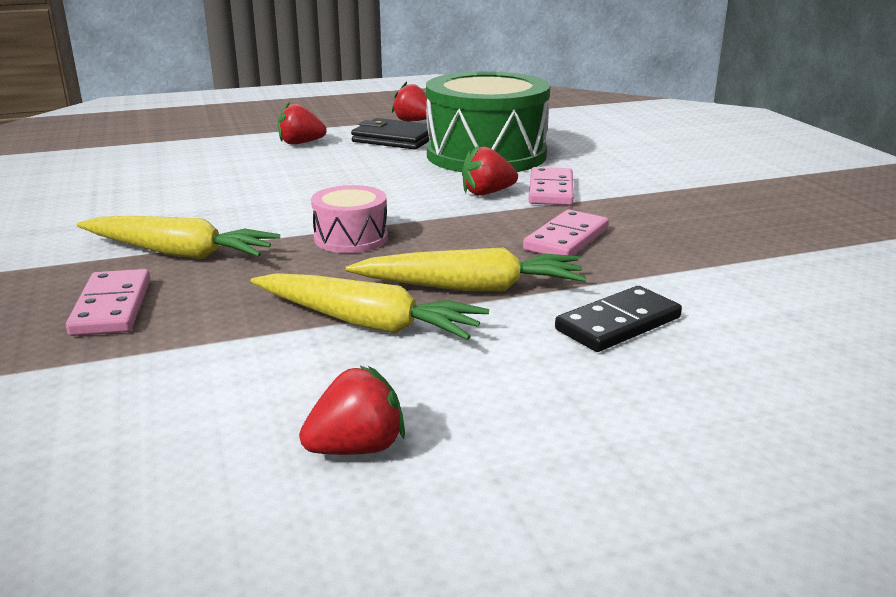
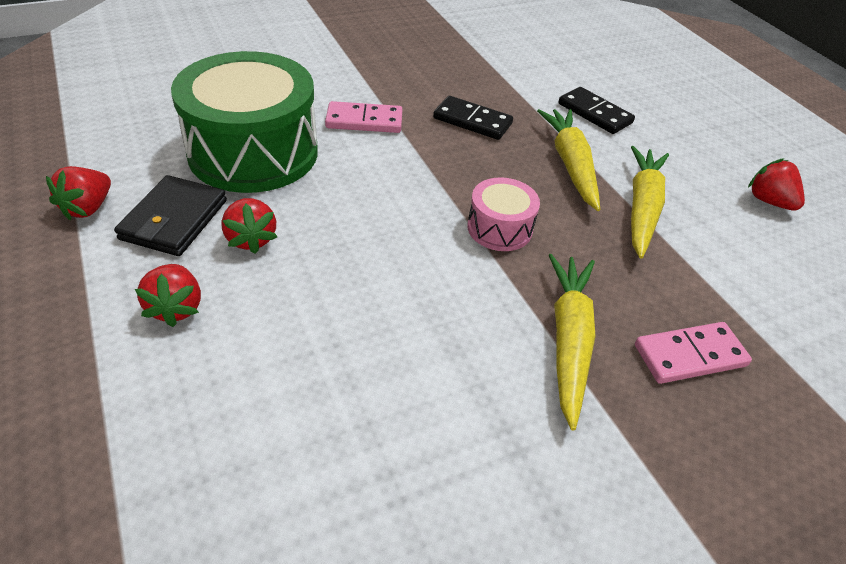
camera: 100 degrees left, 20 degrees up
(487, 193) = (374, 154): red strawberry -> red strawberry (251, 239)
(567, 239) = (472, 121): pink domino -> black domino

